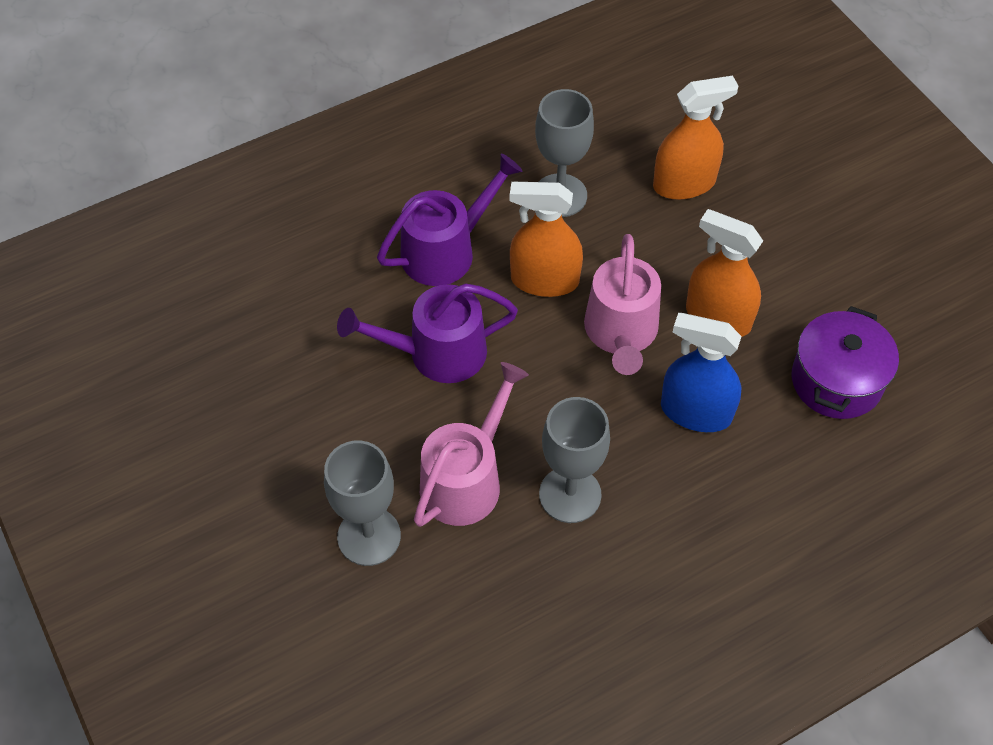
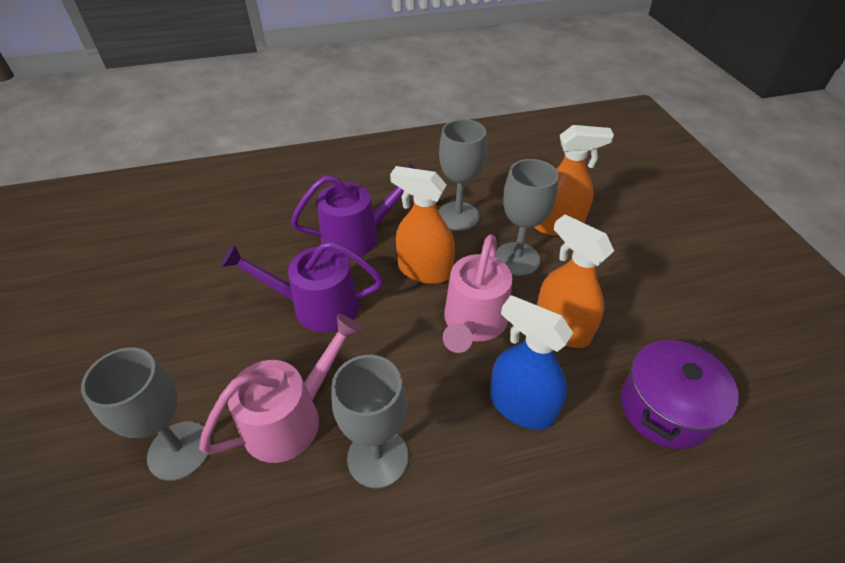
camera: 15 degrees right, 10 degrees down
(648, 241) = (517, 259): none -> grey goblet

